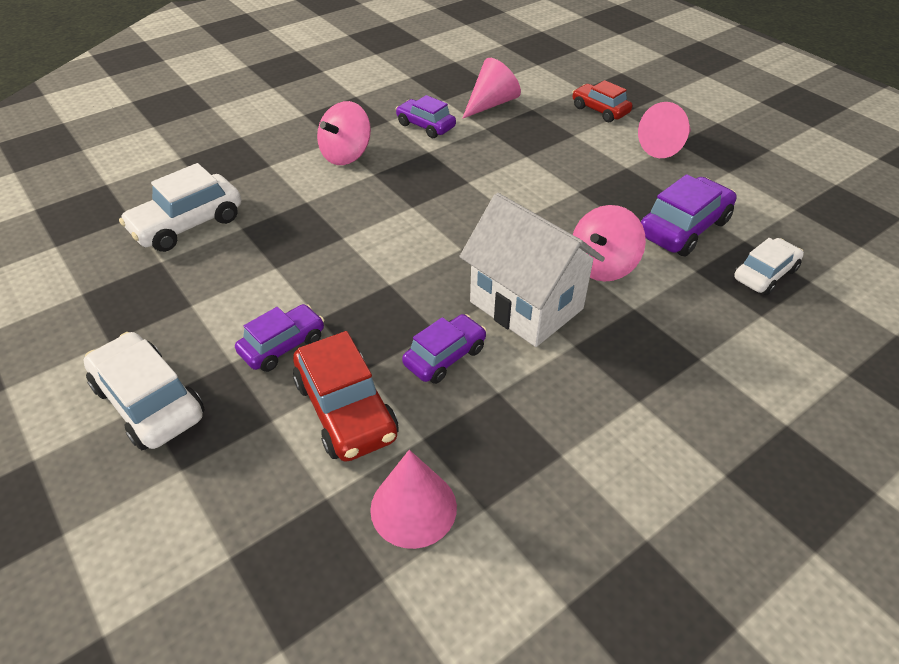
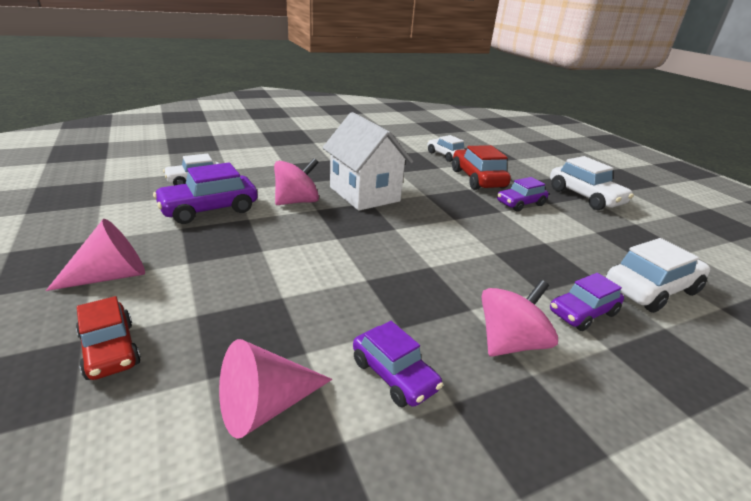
camera: 170 degrees left, 15 degrees down
(413, 507) = (445, 155): pink cone -> white car
(445, 356) = (423, 185): purple car -> purple car (582, 313)

